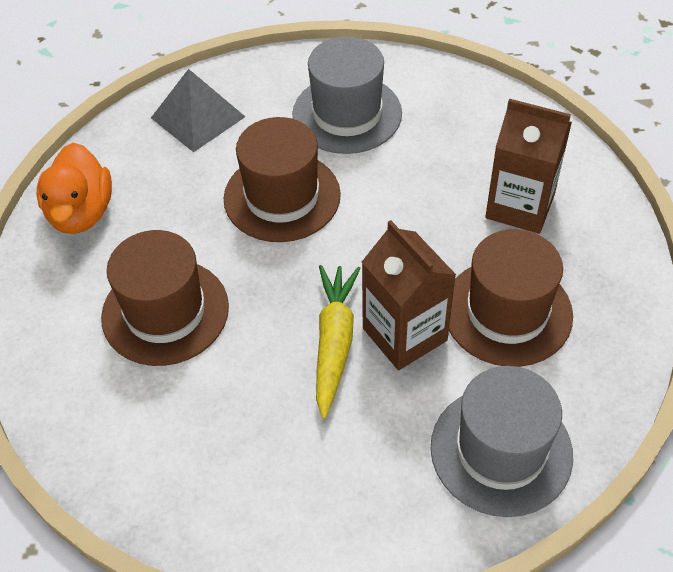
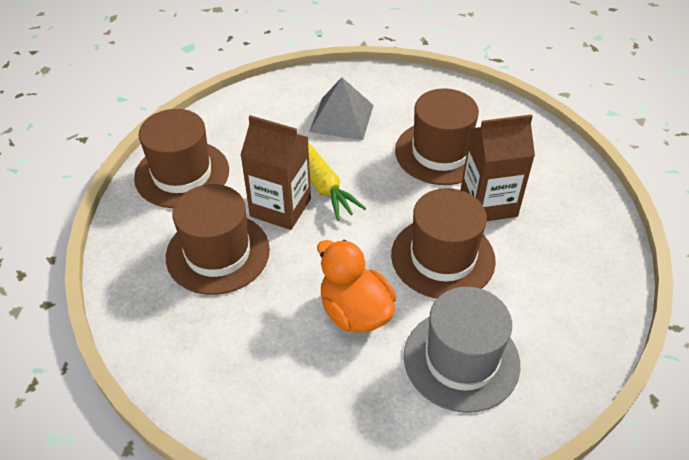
camera: 145 degrees right, 5 degrees down
(81, 213) = (562, 180): orange duck -> orange duck (355, 312)
(198, 117) = (576, 290): grey pyramid -> grey pyramid (341, 118)
(501, 450) = (182, 174): grey hat -> brown hat
(520, 206) = (250, 343): brown carton -> brown carton (488, 203)

